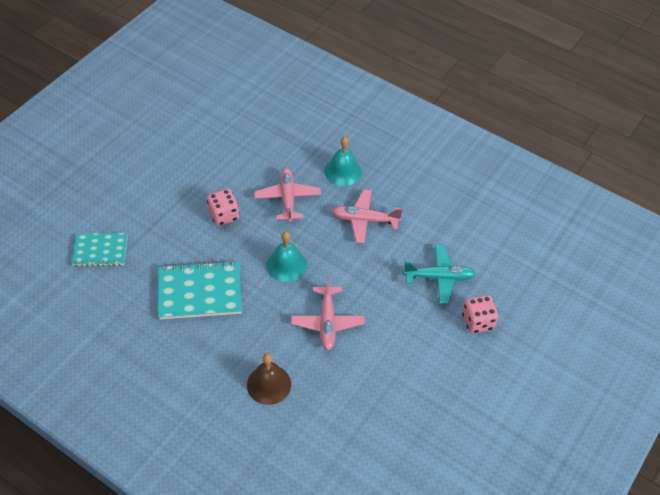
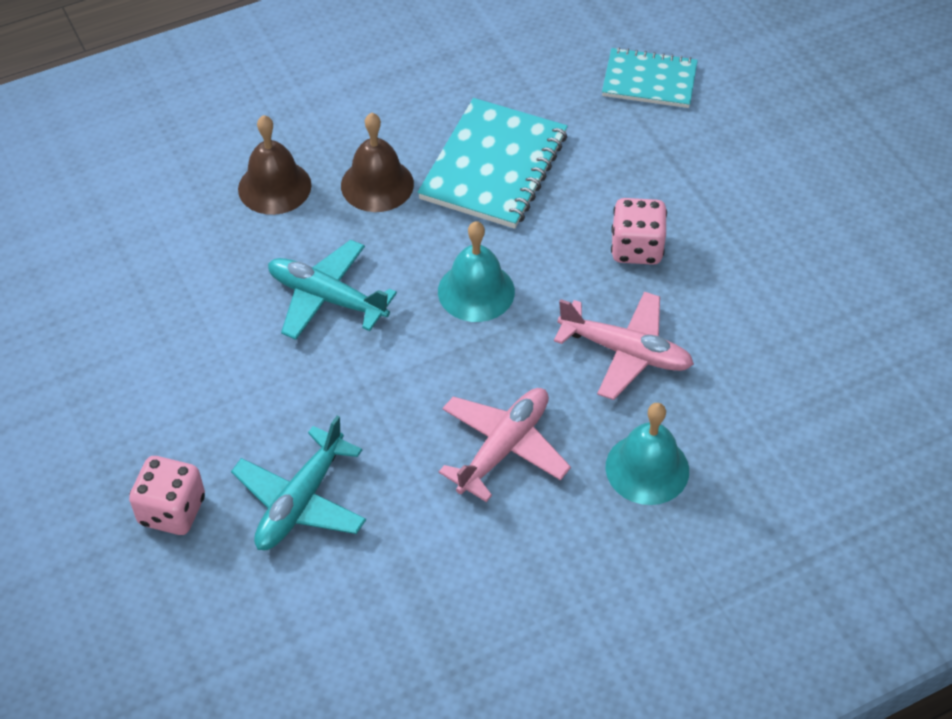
camera: 120 degrees right, 0 degrees up
(100, 251) = (649, 80): turquoise notebook -> turquoise notebook turned 75 degrees clockwise
(241, 337) = (377, 184): none -> brown bell
(327, 322) = (327, 298): pink plane -> turquoise plane

